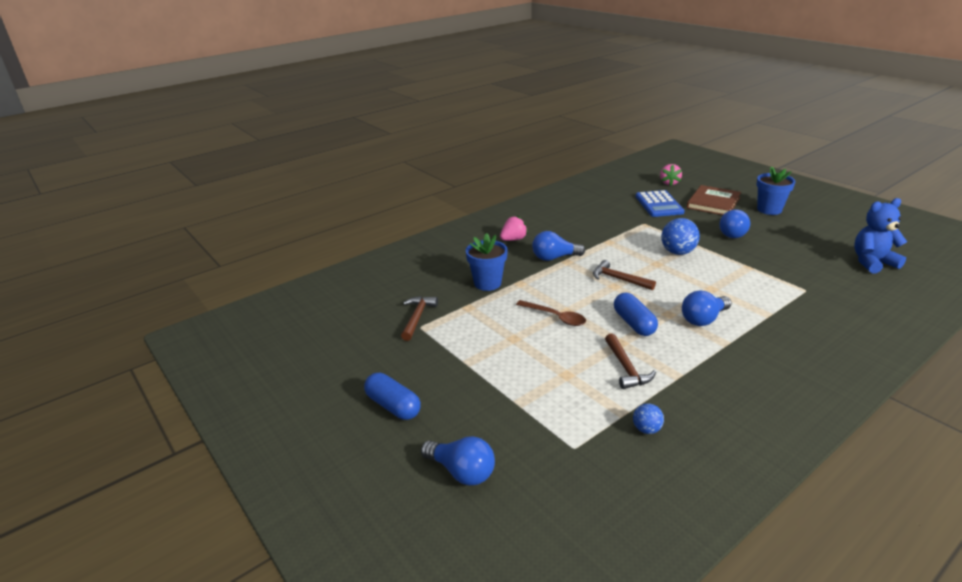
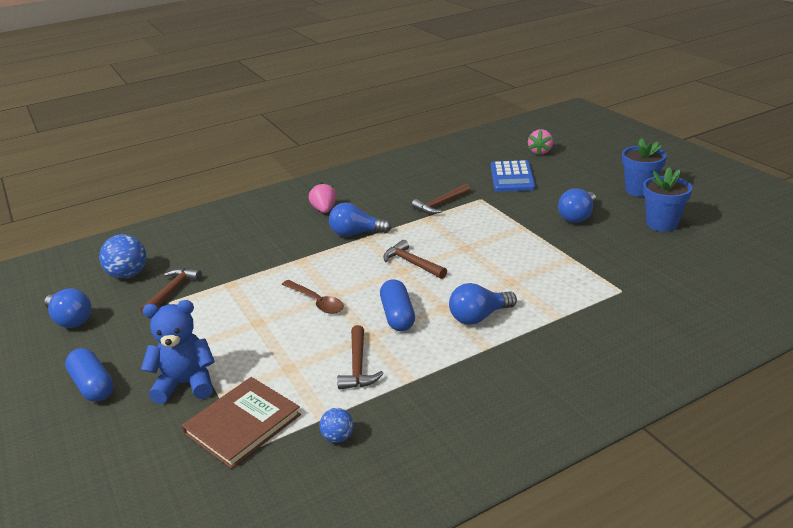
camera: 10 degrees right, 0 degrees up
(462, 472) = (119, 463): blue light bulb -> blue light bulb (70, 320)
(487, 283) = (267, 258): blue flower pot -> blue flower pot (662, 224)
(513, 239) = (324, 210): pink strawberry -> pink strawberry turned 75 degrees counterclockwise
(612, 229) = (441, 204): none -> brown hammer
(678, 252) = (498, 235): blue ball -> blue ball (128, 275)
(713, 203) = (577, 178): brown book -> brown book (242, 424)
(872, 262) = (725, 263): blue teddy bear -> blue teddy bear (186, 384)

